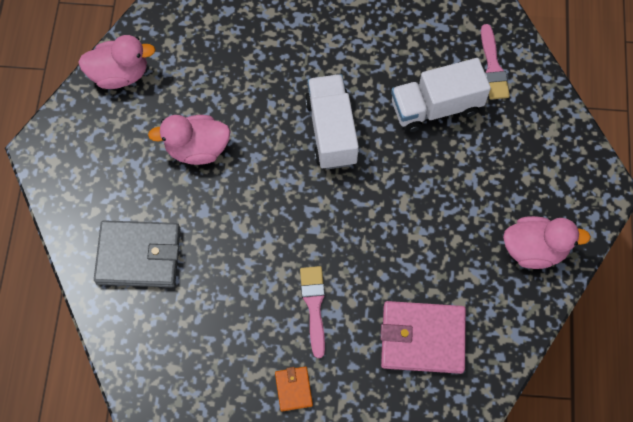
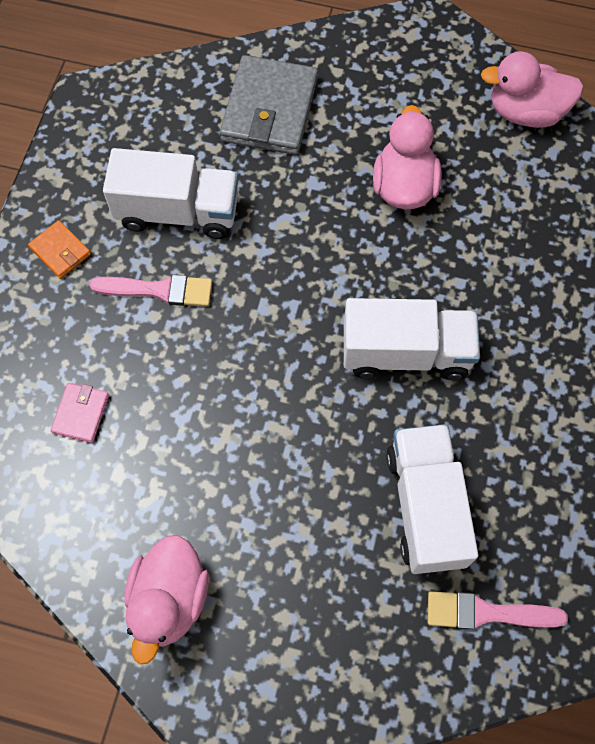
camera: 100 degrees right, 0 degrees up
(120, 74) = (525, 112): pink duck -> pink duck turned 90 degrees clockwise
(244, 306) = (178, 212): none -> white truck
(293, 389) = (60, 251): orange wallet -> orange wallet turned 45 degrees clockwise
(422, 338) = (81, 414): pink wallet -> pink wallet, size x0.48

